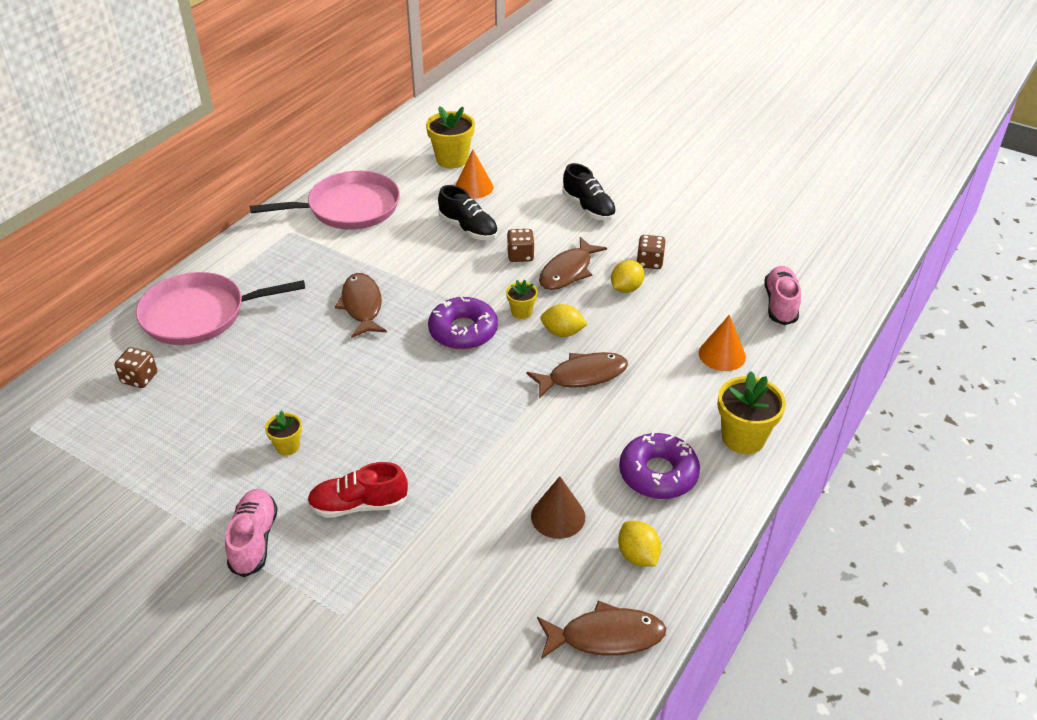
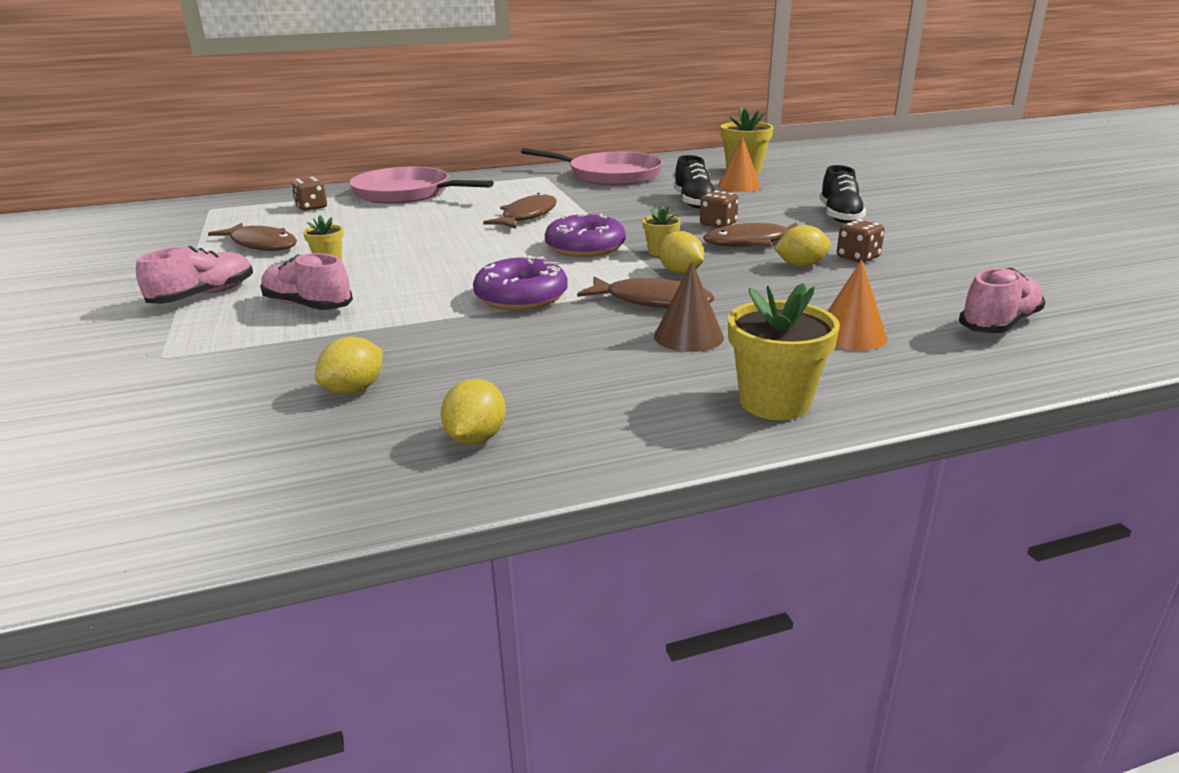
camera: 40 degrees right, 15 degrees down
(358, 505) = (308, 305): red shoe -> pink shoe
(519, 562) = (354, 390): none -> yellow lemon
(558, 516) = (451, 376): brown cone -> brown cone (688, 336)
(606, 636) = (320, 482): brown fish -> brown fish (261, 244)
(658, 474) = (614, 389): purple donut -> purple donut (521, 297)

